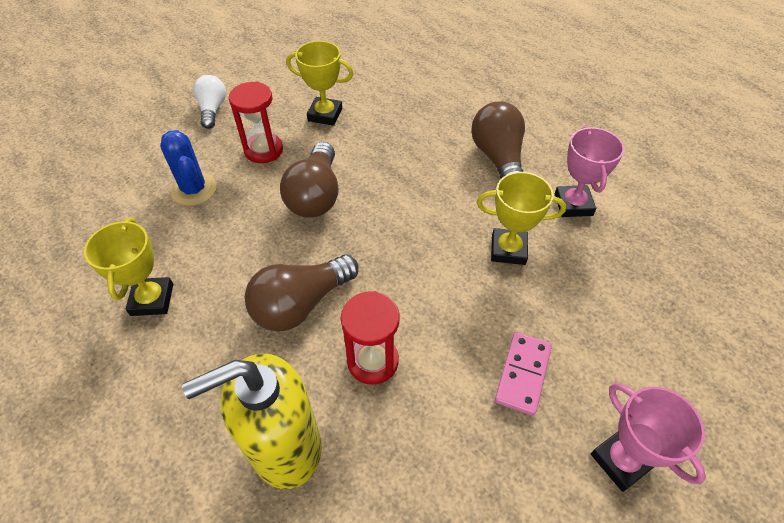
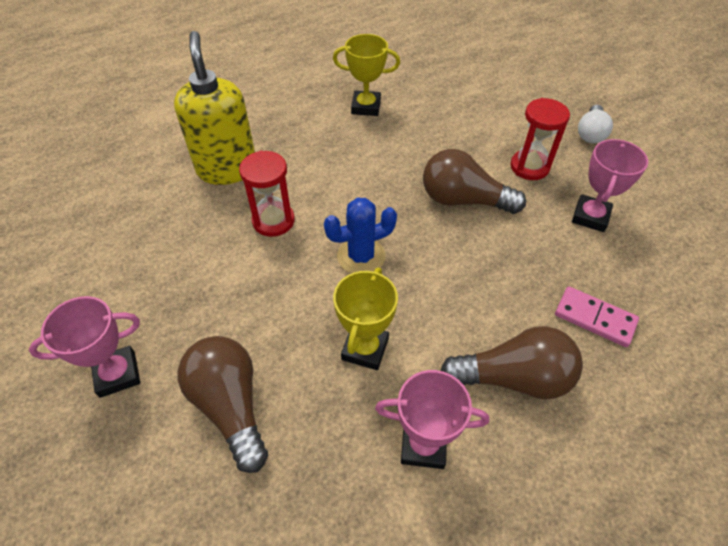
camera: 100 degrees right, 0 degrees up
(194, 190) = (477, 124): blue cactus -> blue cactus (361, 256)
(212, 109) = (590, 133): white light bulb -> white light bulb turned 105 degrees clockwise
(301, 304) = (340, 183): brown light bulb -> brown light bulb (231, 406)
(325, 115) = (590, 216): yellow trophy -> pink trophy
(523, 374) = (222, 322): pink domino -> pink domino (594, 318)

